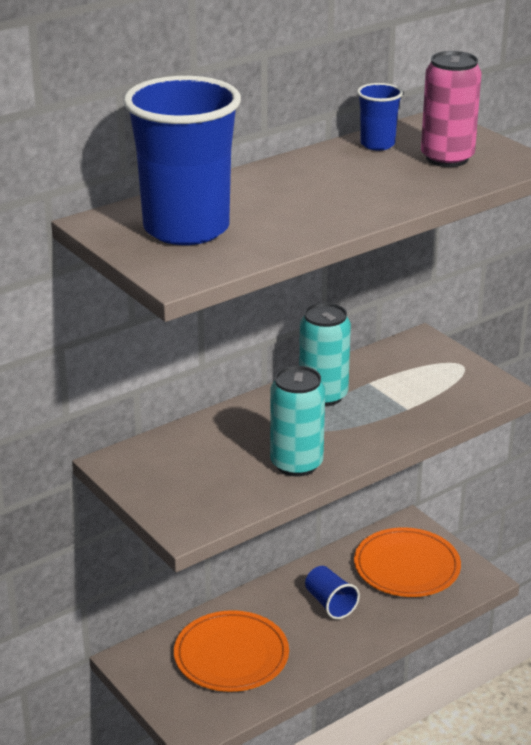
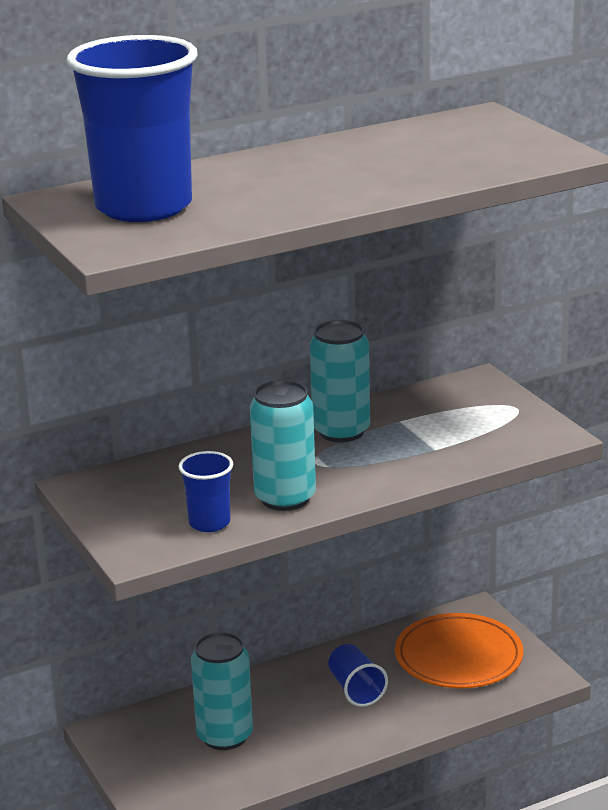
camera: 10 degrees right, 5 degrees down
(231, 655) = (225, 736): orange plate -> turquoise can
(377, 144) = (401, 135): blue cup -> blue cup (209, 523)
(447, 158) = (474, 149): pink can -> none

